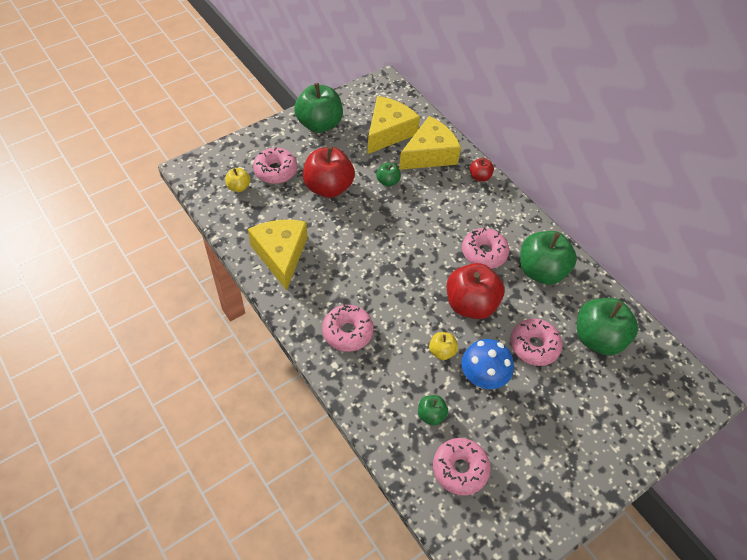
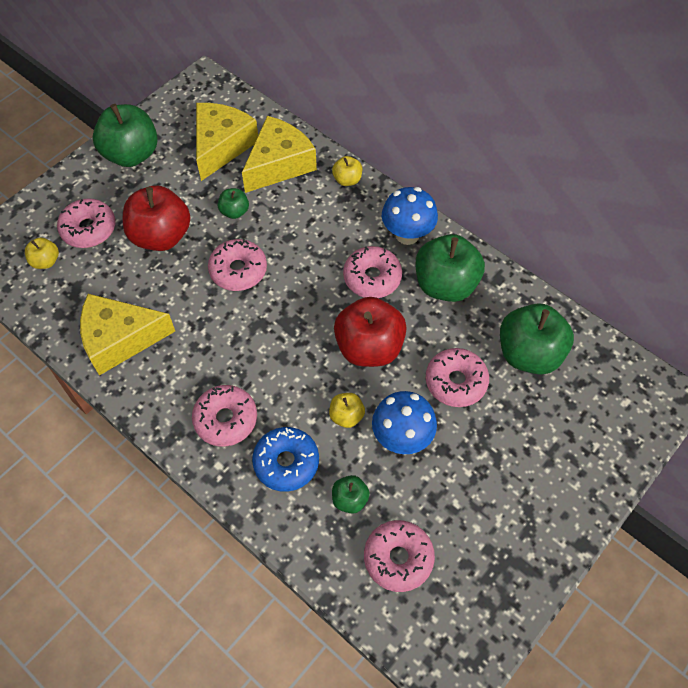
camera: 10 degrees left, 5 degrees up
(281, 255) = (120, 339): yellow cheese -> yellow cheese turned 75 degrees counterclockwise
(381, 225) = (238, 270): none -> pink donut
(387, 375) = (286, 462): none -> blue donut
(479, 176) = (347, 180): red apple -> yellow apple
(518, 227) = (407, 235): none -> blue mushroom

